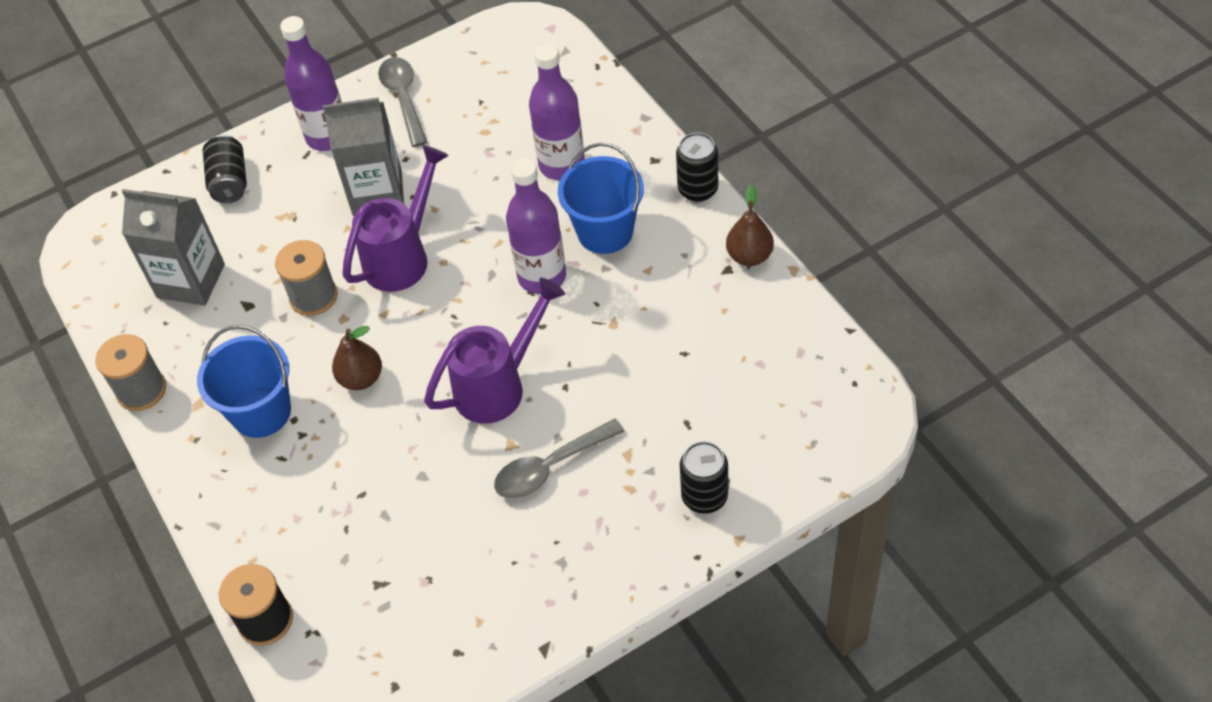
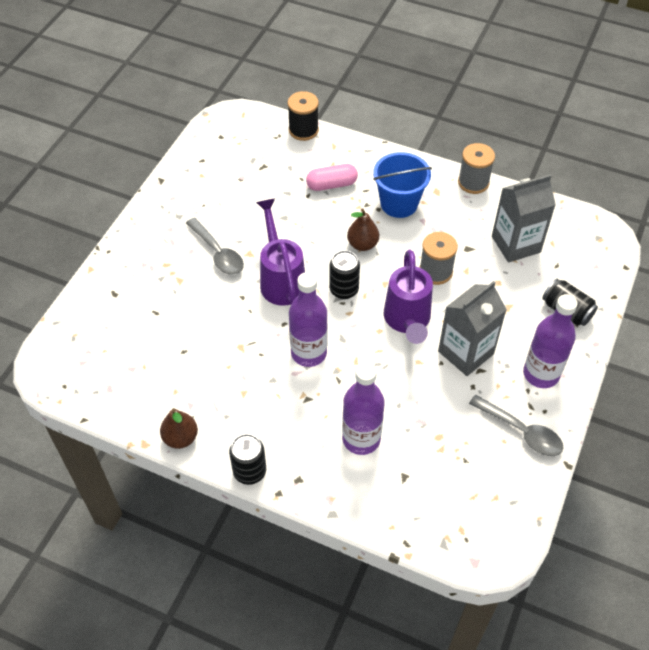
camera: 140 degrees right, 0 degrees up
(315, 493) = (332, 184): none -> pink capsule
(499, 385) = (281, 279): purple watering can -> purple watering can turned 150 degrees clockwise
(550, 467) = (218, 253): grey spoon -> grey spoon turned 120 degrees clockwise
(605, 232) = (291, 404): blue bucket -> none
(704, 496) = (121, 280): black can -> black can (344, 290)

